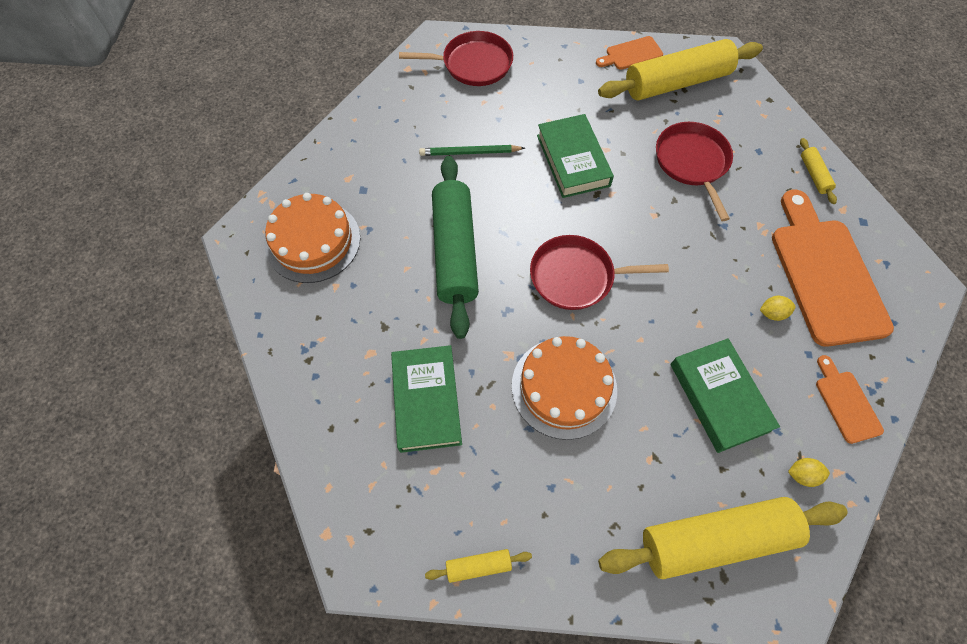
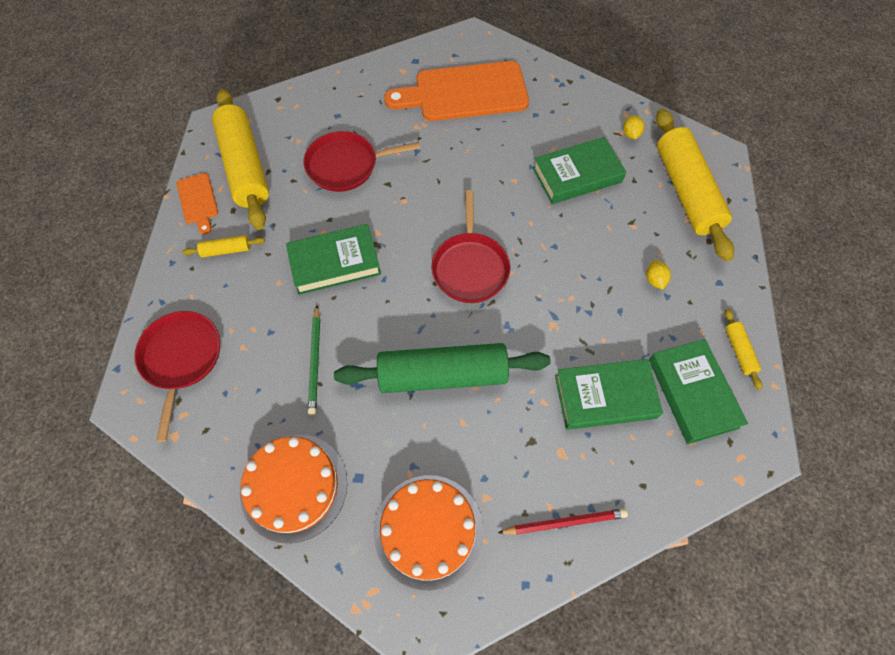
camera: 90 degrees left, 0 degrees up
(305, 351) = (564, 522): none -> red pencil
(427, 497) = (692, 393): none -> green book
(564, 387) = (580, 283): orange cake -> orange cake (294, 487)
(772, 313) = (501, 131): yellow lemon -> yellow lemon (654, 280)
(814, 175) = (366, 83): yellow rolling pin -> yellow rolling pin (226, 250)
(846, 403) = (573, 100): orange cutting board -> none

